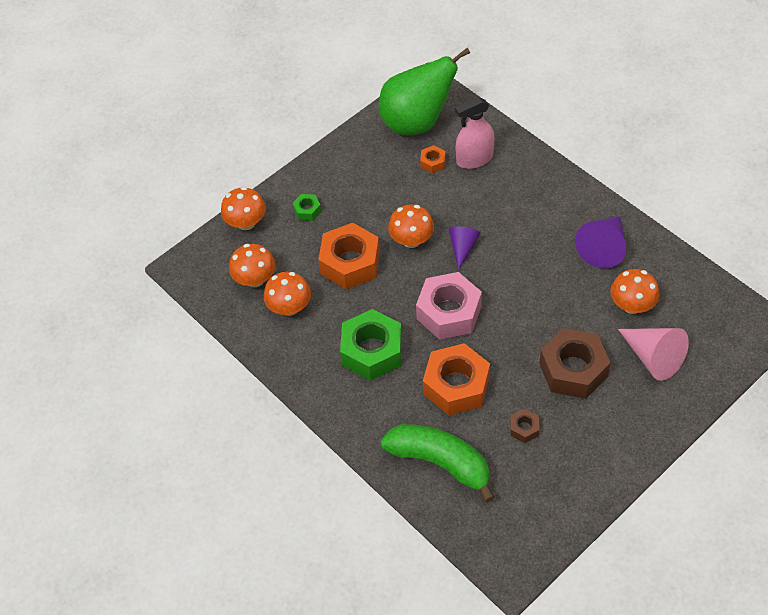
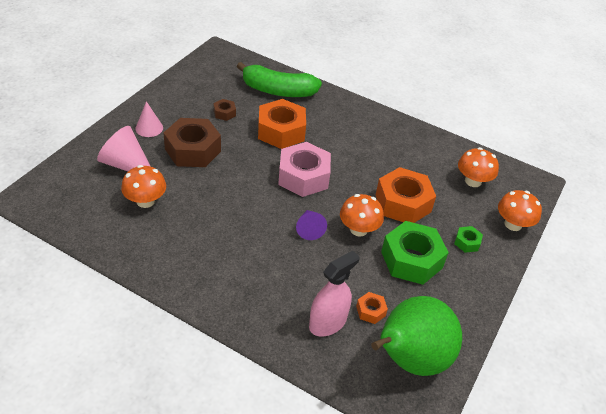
camera: 155 degrees right, 10 degrees down
(289, 307) = (432, 165): orange mushroom -> none
(372, 351) = (353, 144): green nut -> green nut (411, 260)
(603, 248) = (174, 247): purple cone -> none
(626, 415) = (149, 128): none -> pink cone

